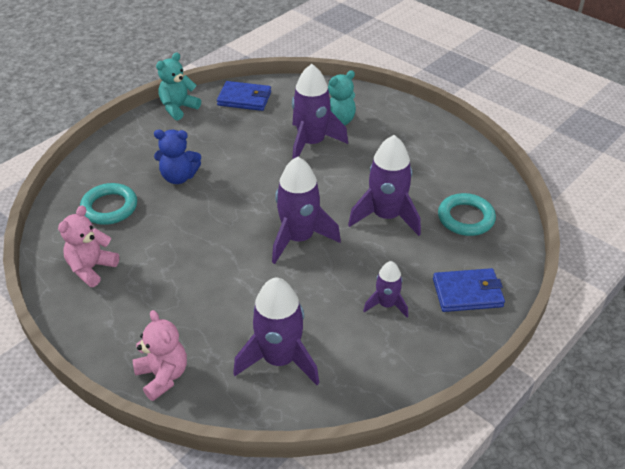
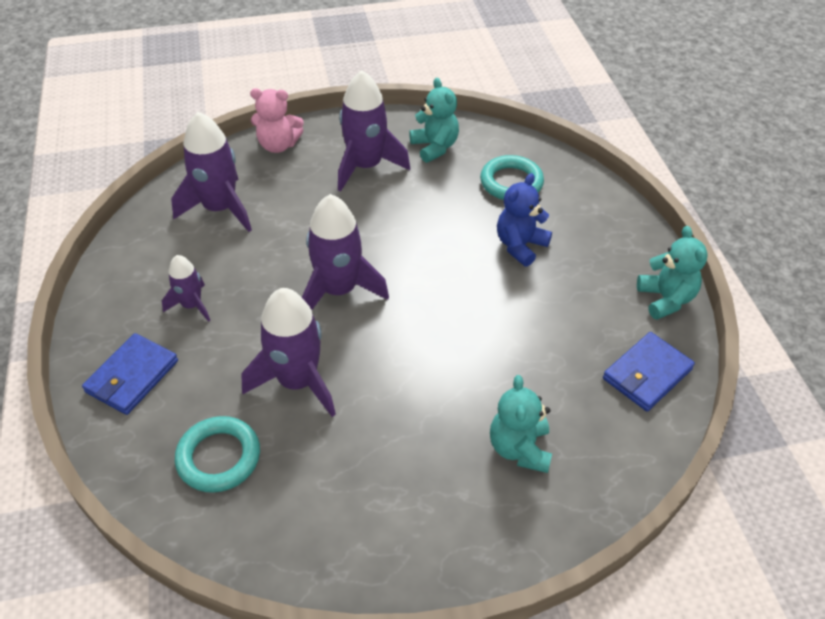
camera: 125 degrees right, 5 degrees up
(91, 268) = (435, 147): pink teddy bear -> turquoise teddy bear
(311, 143) = (490, 391): purple rocket -> purple rocket (366, 166)

